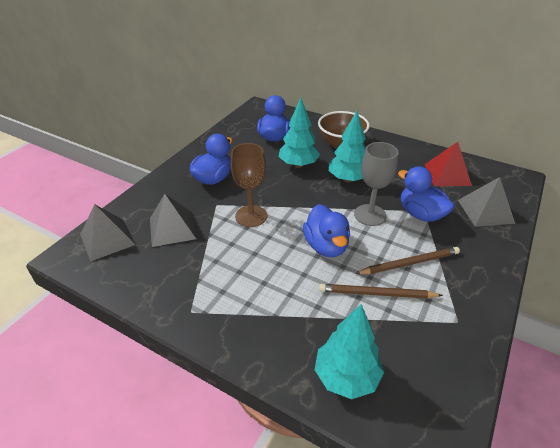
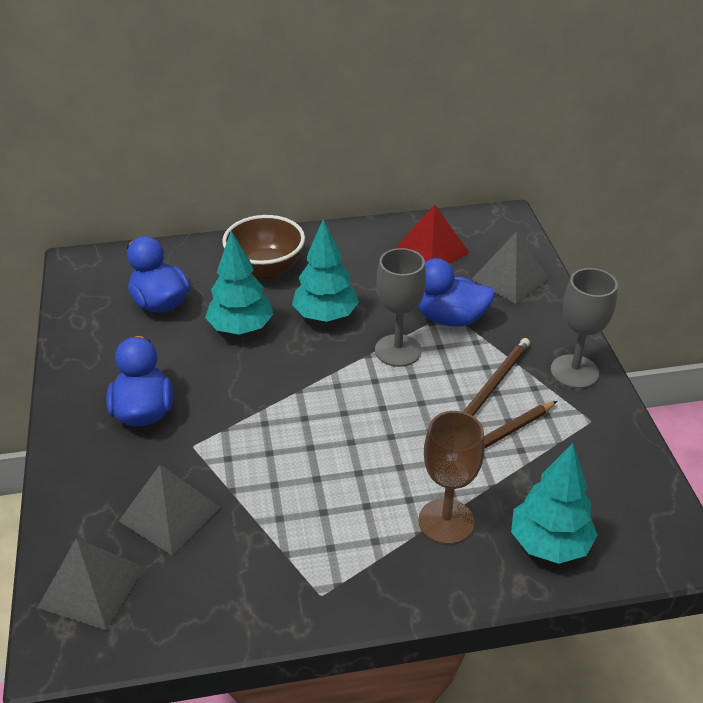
camera: 40 degrees left, 0 degrees up
(251, 216) = (258, 434): brown goblet -> brown goblet (446, 521)
(326, 246) = (389, 418): blue duck -> none
(476, 286) = (574, 371): none -> grey goblet

